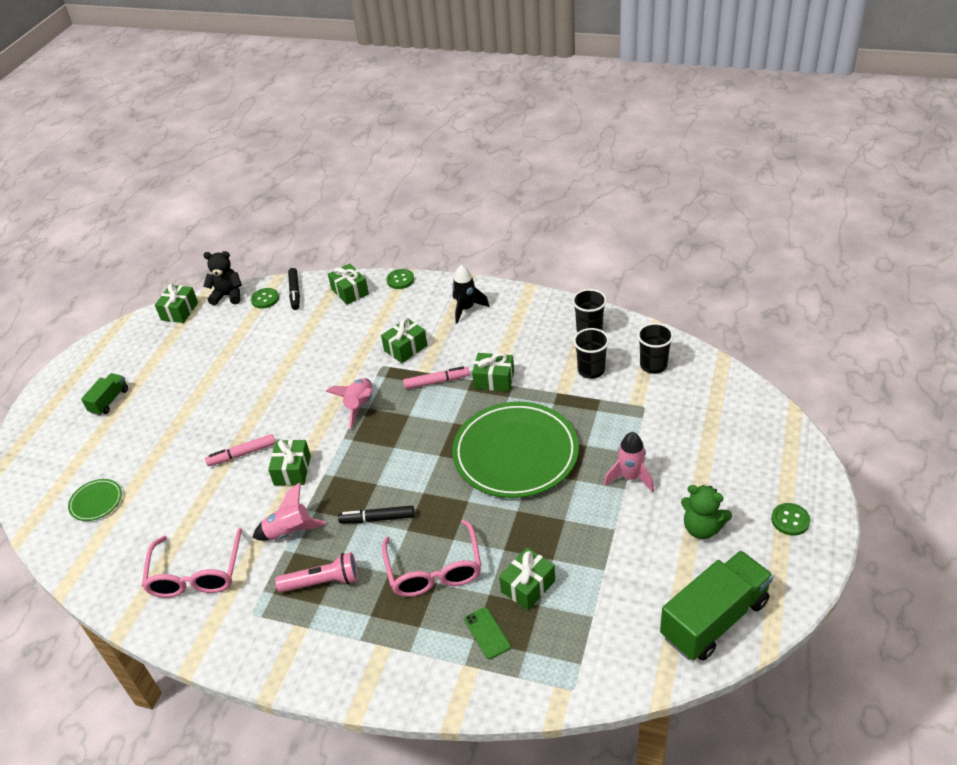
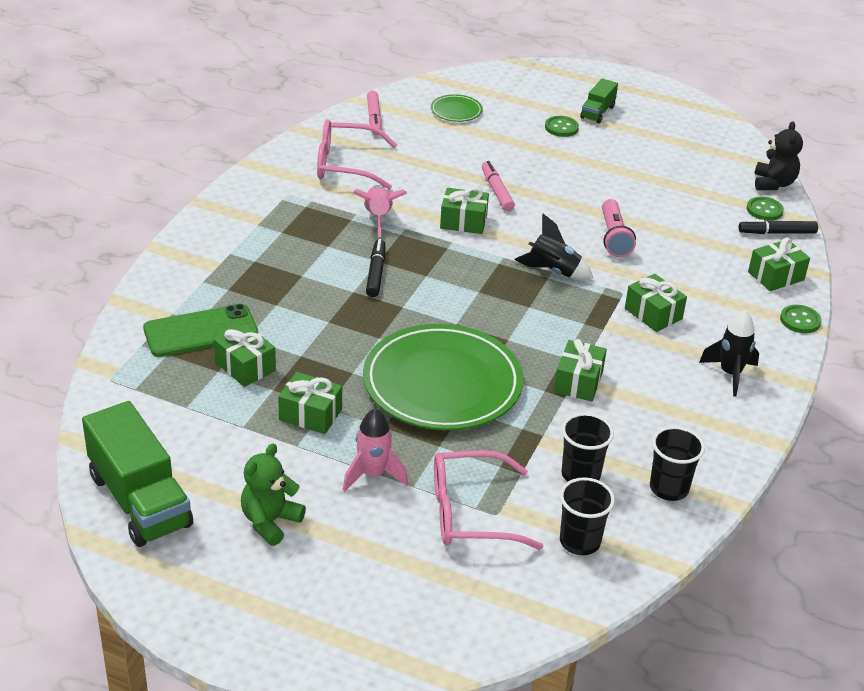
camera: 90 degrees right, 5 degrees down
(109, 401) = (597, 112): green truck -> green truck turned 90 degrees clockwise
(179, 311) = (745, 151): green gift -> green gift (310, 414)
(322, 582) = (307, 235): pink flashlight -> pink flashlight (614, 237)
(359, 406) = (553, 271): pink rocket -> black rocket
(434, 570) = (293, 305): pink glasses -> pink glasses (470, 513)
(437, 382) = (584, 333): pink marker -> pink marker (374, 118)
(487, 633) = (200, 331): green phone -> green phone, size x1.87
(790, 520) = (251, 610): green button -> green button (561, 128)

